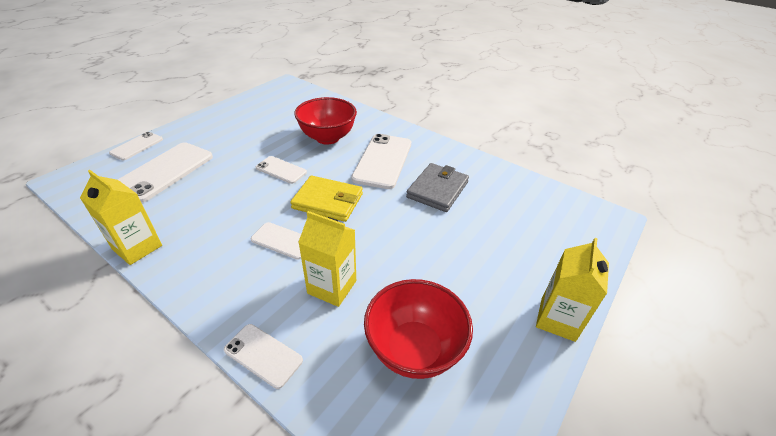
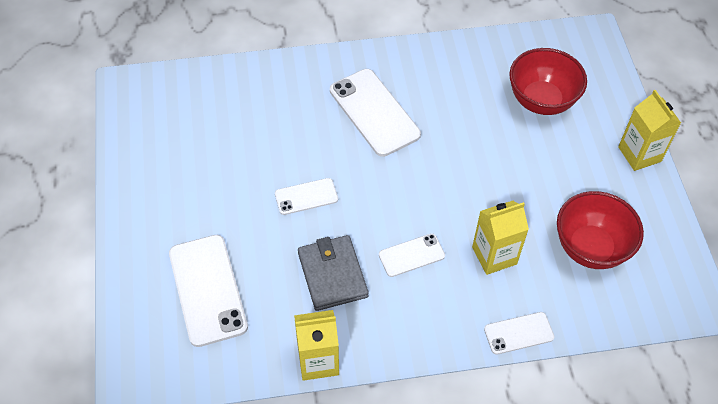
camera: 45 degrees left, 15 degrees up
(137, 146) = (124, 293): white phone -> none
(327, 138) = (289, 126): red bowl -> red bowl (541, 101)
(328, 201) = (391, 192): yellow wallet -> none
(437, 190) = (454, 107): grey wallet -> grey wallet (332, 275)

